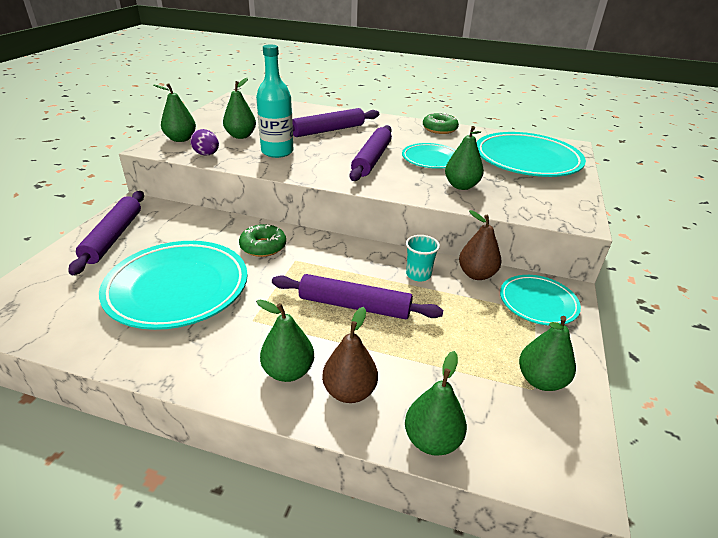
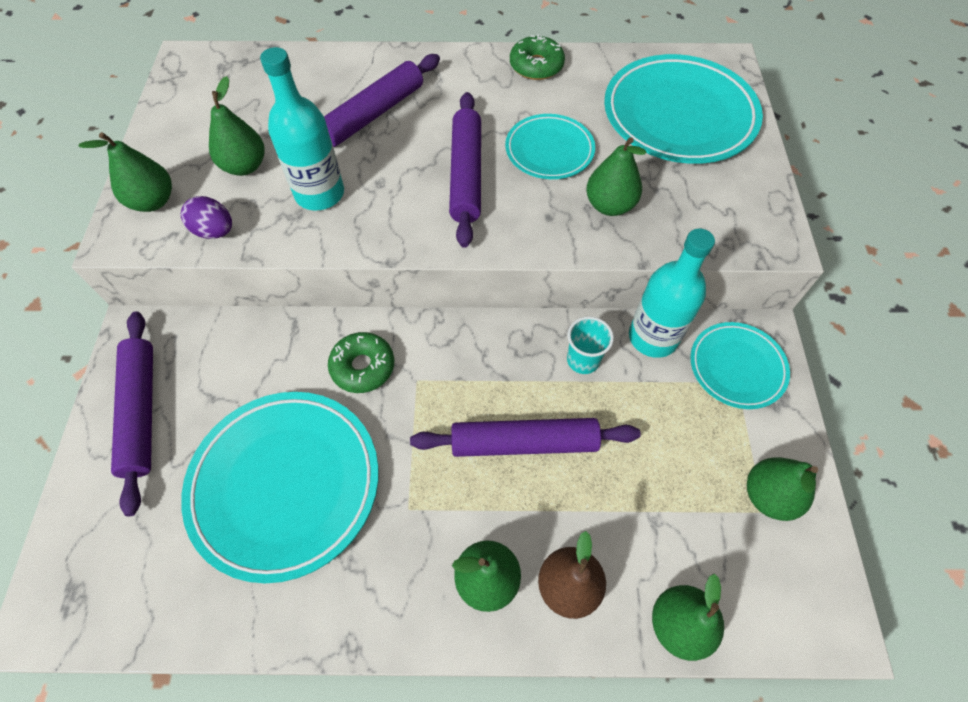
camera: 15 degrees left, 25 degrees up
(476, 274) = (653, 337): brown pear -> turquoise bottle

